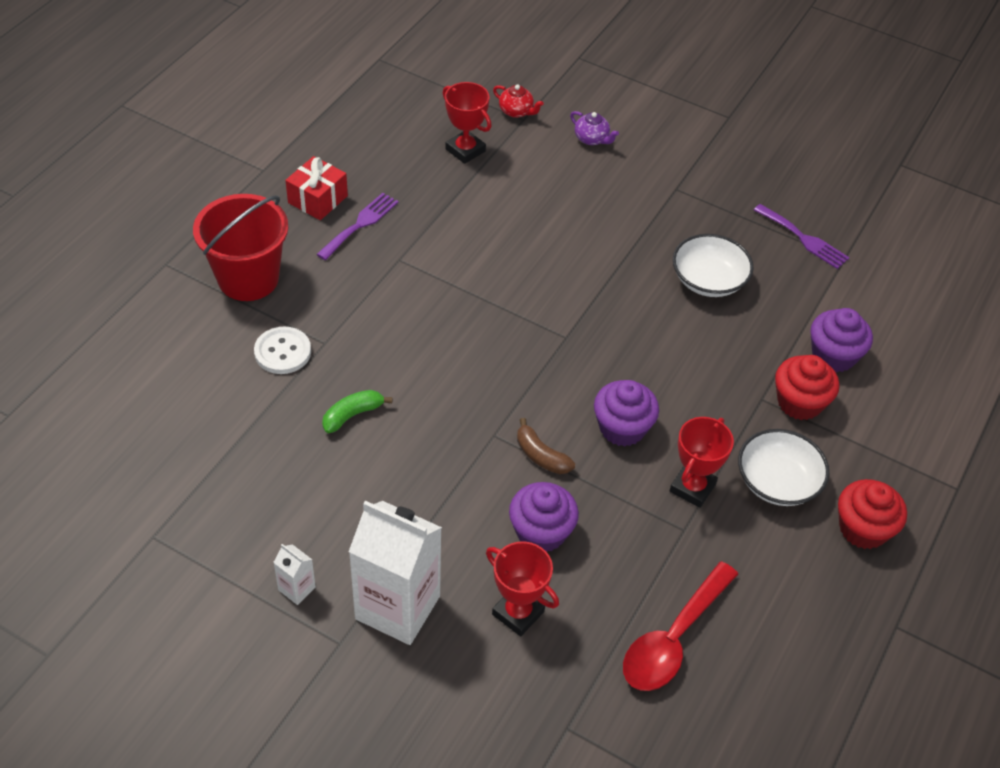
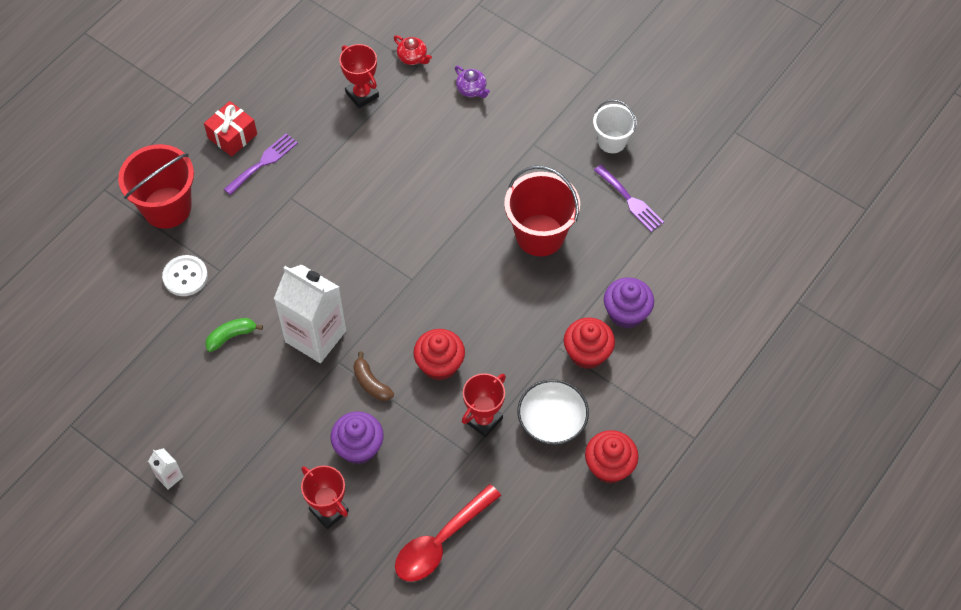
camera: 10 degrees right, 10 degrees up
(397, 607) = (241, 498): white carton -> white carton (315, 336)
(622, 428) = (439, 364): purple cupcake -> red cupcake
(708, 280) = (540, 235): white bowl -> red bucket
(765, 181) = (612, 141): none -> white bucket

